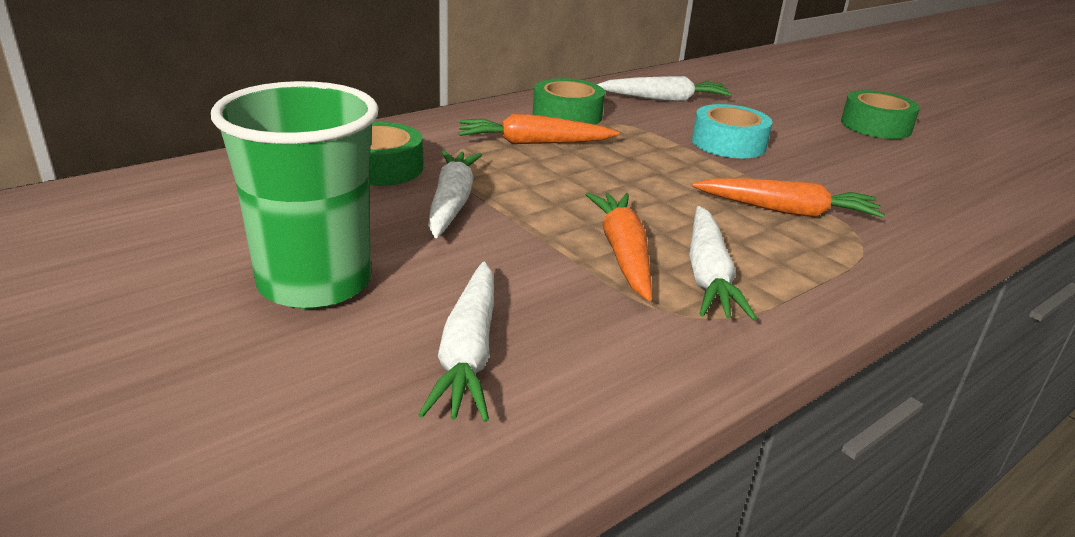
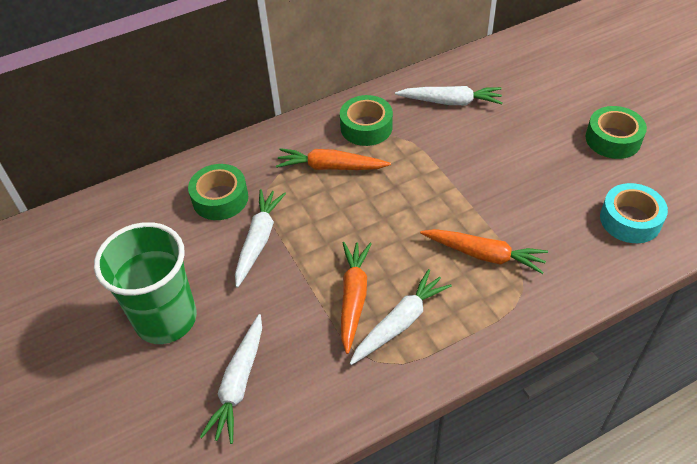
camera: 15 degrees right, 20 degrees up
(708, 275) = (400, 323): white carrot -> white carrot turned 150 degrees counterclockwise
(728, 143) = (477, 166): turquoise tape -> turquoise tape (630, 220)

